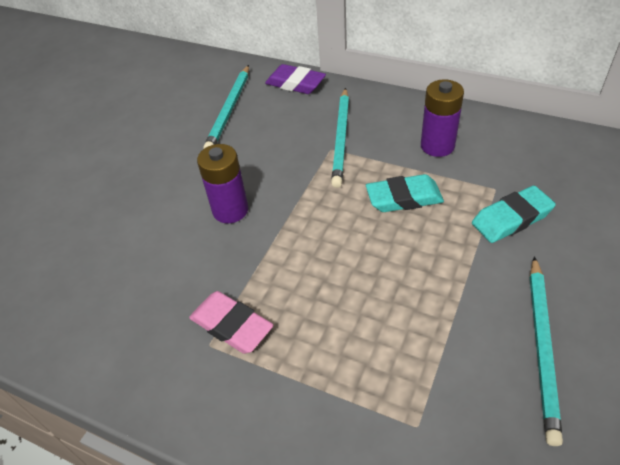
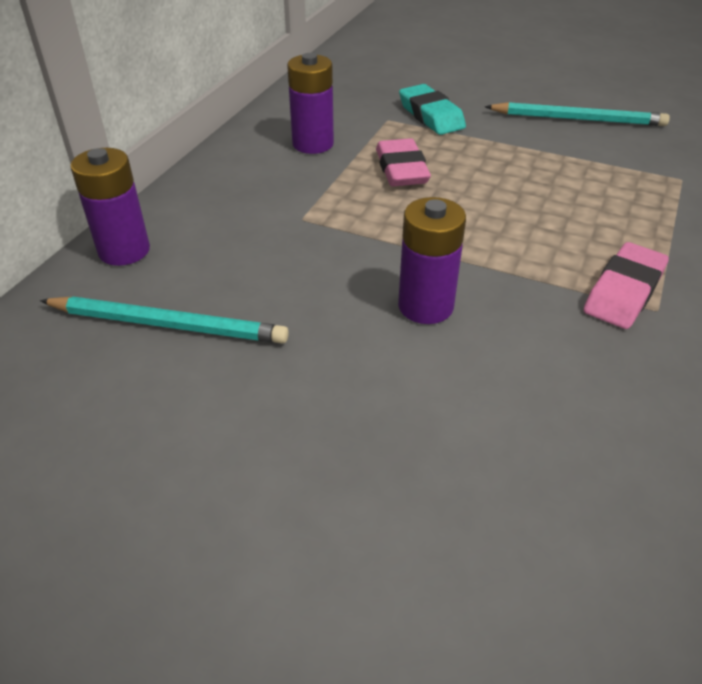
camera: 95 degrees left, 5 degrees down
(295, 84) = (124, 251): purple eraser -> purple battery
(341, 138) = (281, 209): turquoise pencil -> none
(404, 198) = (401, 169): turquoise eraser -> pink eraser

